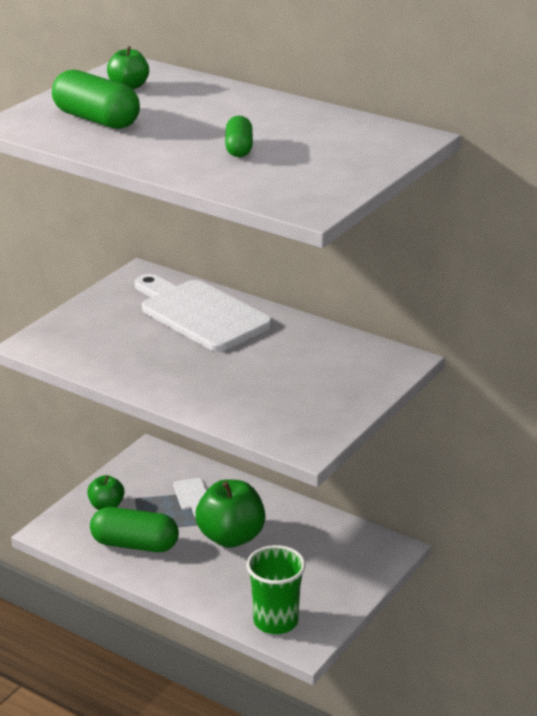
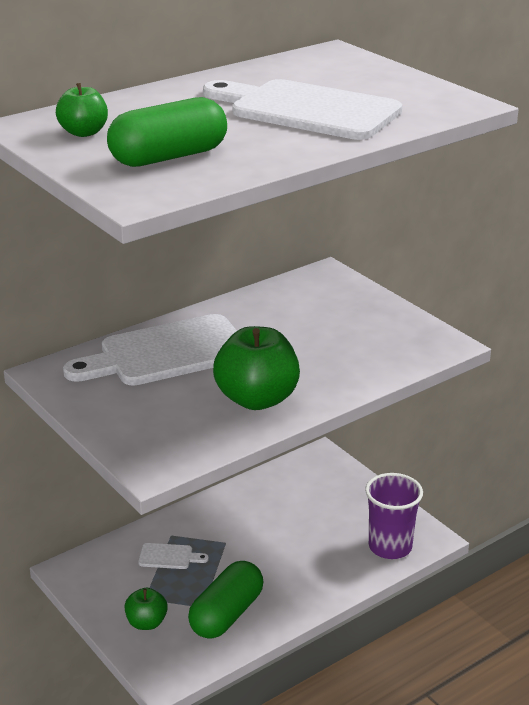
camera: 70 degrees left, 0 degrees up
(231, 537) = (252, 546): green apple -> green apple (257, 399)
(239, 148) = (307, 110): green capsule -> white cutting board
(275, 621) = (390, 547): green cup -> purple cup

